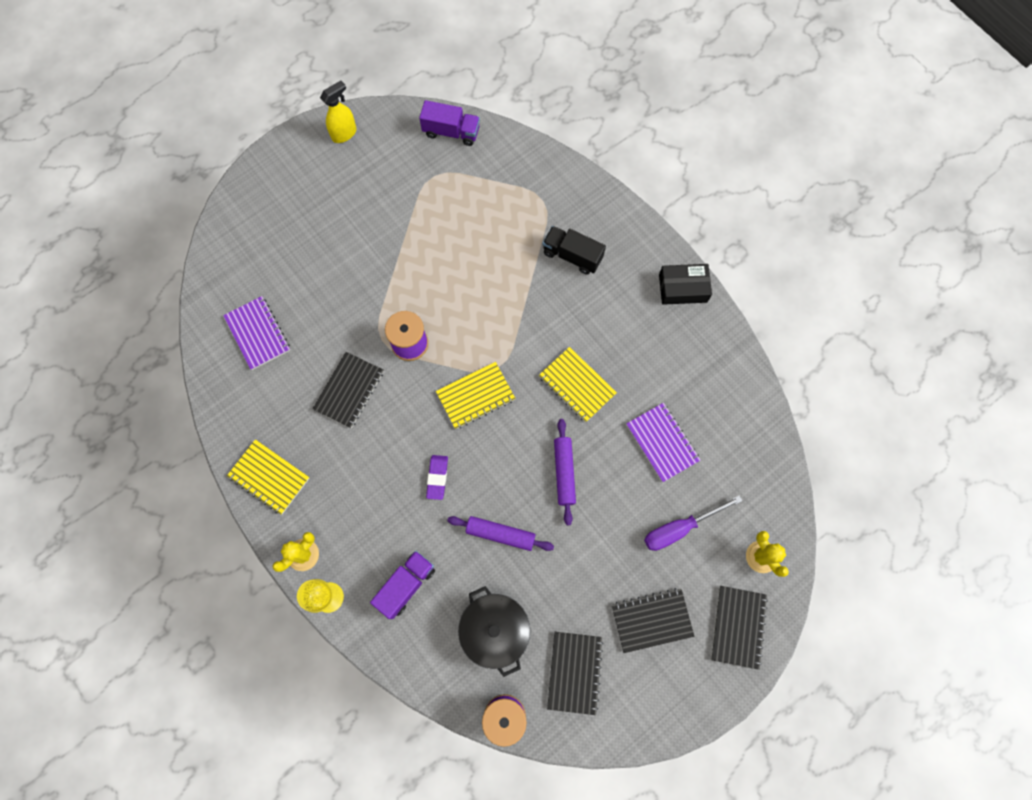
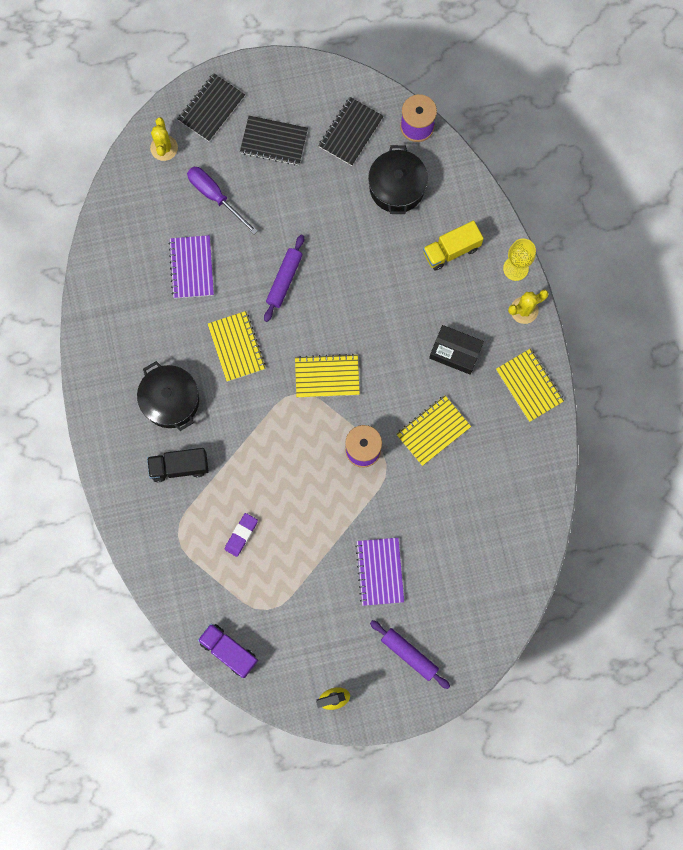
camera: 155 degrees left, 5 degrees up
(258, 333) = (493, 521): purple notebook -> purple notebook (380, 571)
(349, 390) = (433, 431): black notebook -> yellow notebook
(406, 585) = (451, 250): purple truck -> yellow truck
(437, 477) = (390, 322): purple eraser -> purple eraser (241, 535)
(500, 534) = (359, 255): purple rolling pin -> purple rolling pin (409, 654)
(572, 256) = (179, 467): black truck -> black truck turned 120 degrees clockwise
(612, 309) = (171, 400): none -> black pot
(679, 528) = (215, 196): purple screwdriver -> purple screwdriver turned 135 degrees counterclockwise
(683, 288) = (98, 391): black box -> black box (455, 352)

